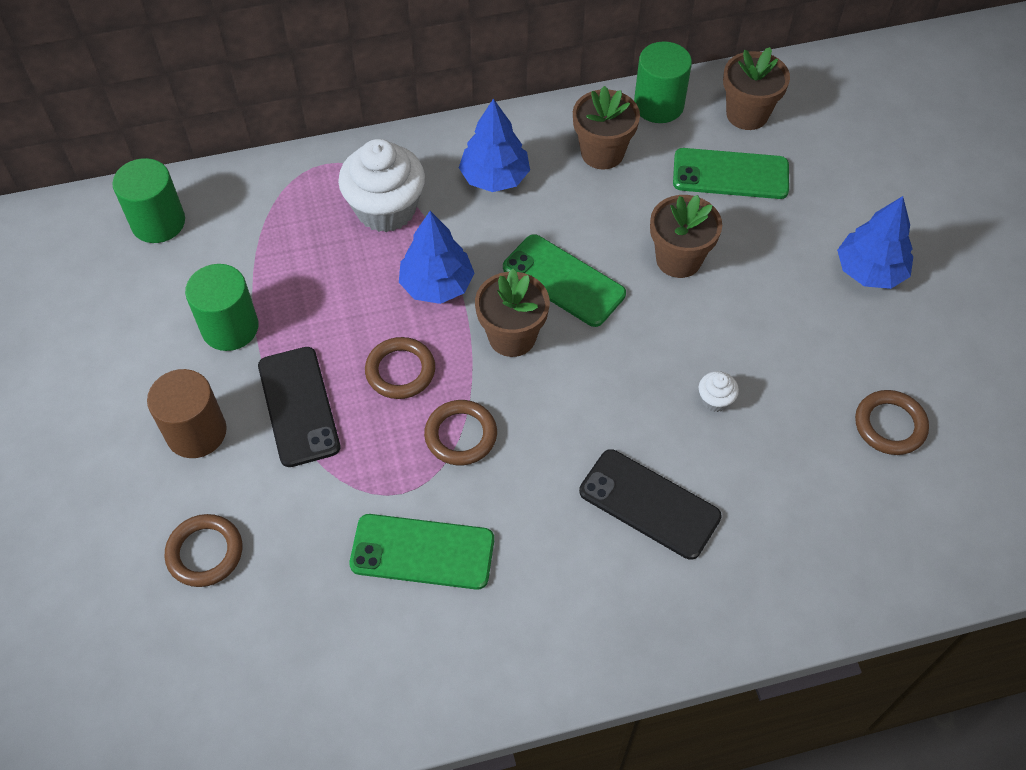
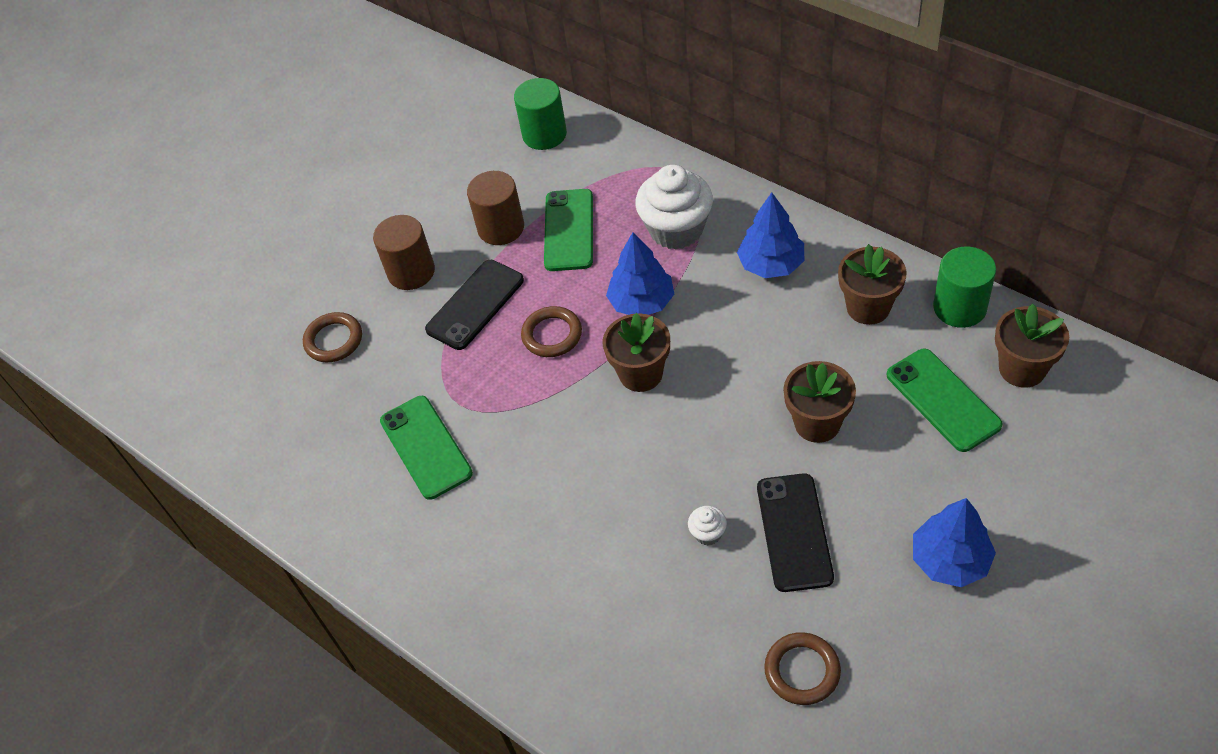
camera: 60 degrees right, 5 degrees down
(230, 327) = (501, 228): green cylinder -> brown cylinder
(461, 435) = (532, 403): brown ring -> none
(563, 281) = (721, 368): green phone -> green phone (569, 230)
(649, 504) = (577, 551): black phone -> black phone (794, 532)

